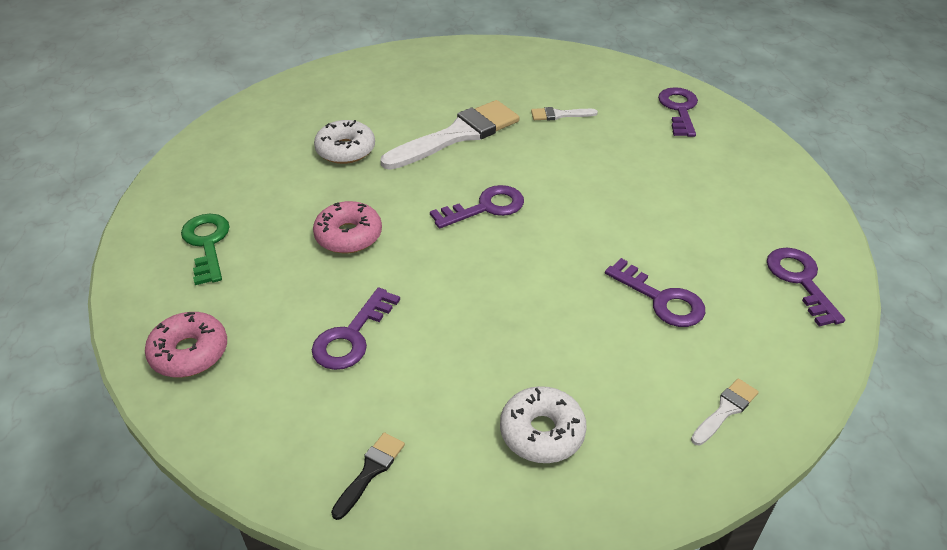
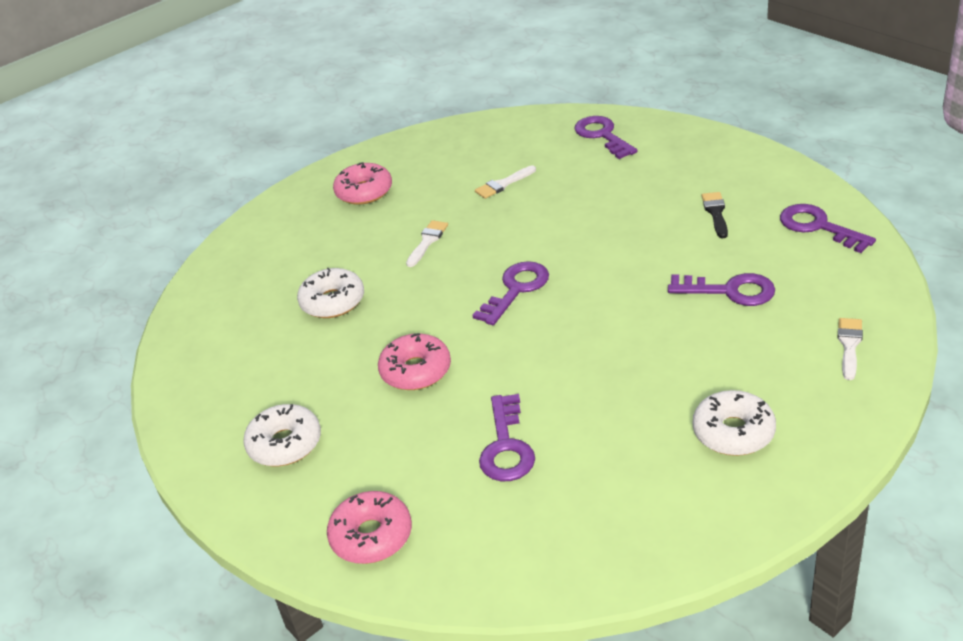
camera: 25 degrees left, 5 degrees down
(207, 244) = (285, 444): green key -> white donut
(370, 471) = (629, 533): black brush -> black brush (716, 213)
(450, 74) = (364, 192): none -> pink donut
(457, 135) = (427, 241): white brush -> white brush, size x0.45

